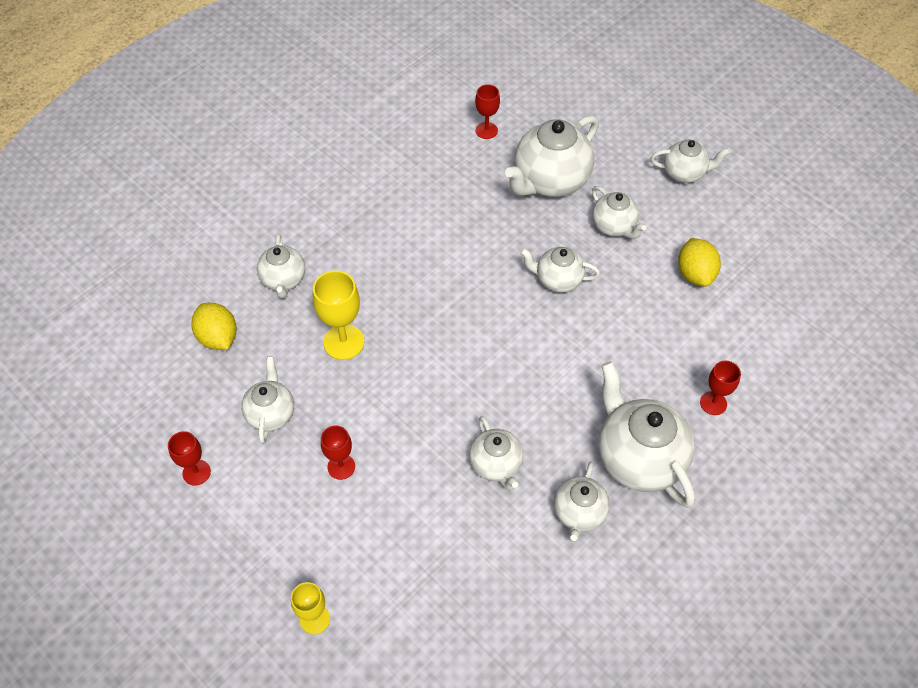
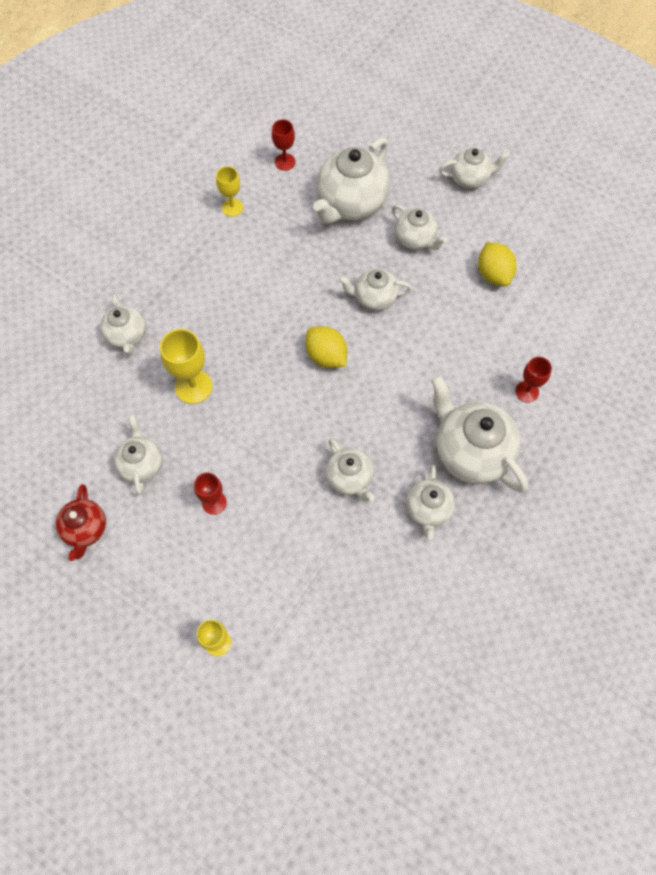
camera: 10 degrees left, 10 degrees up
(196, 472) = (86, 529): red goblet -> red teapot
(218, 337) = (78, 400): yellow lemon -> yellow lemon (326, 356)
(421, 168) = (232, 207): none -> yellow goblet

